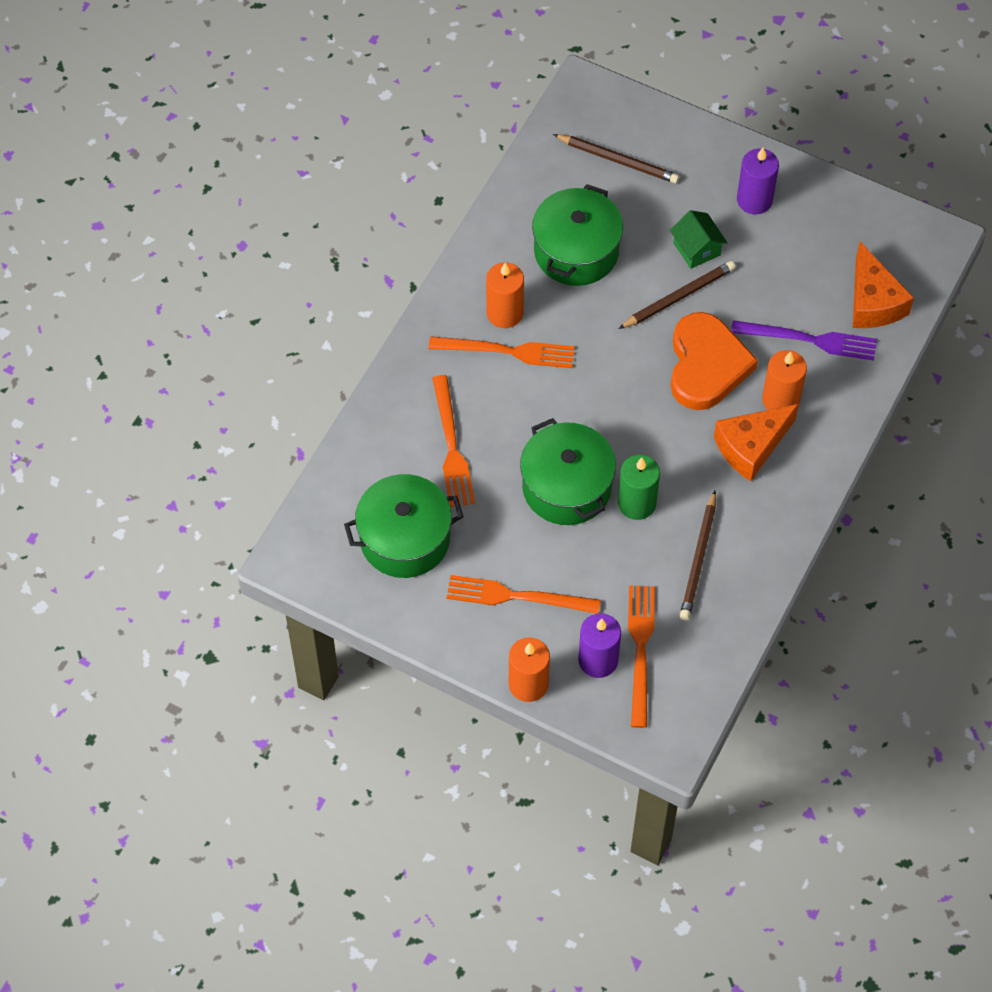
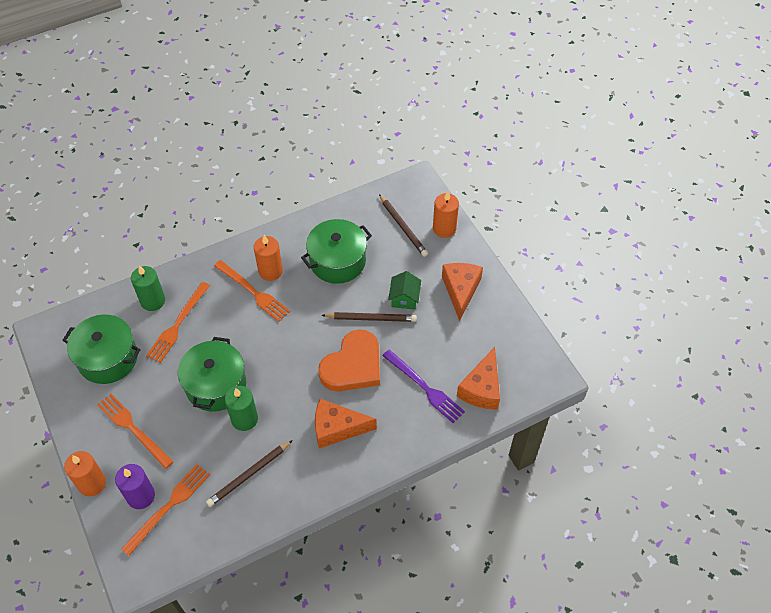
camera: 35 degrees right, 5 degrees down
(392, 438) = (153, 301): none -> green candle
(754, 200) = (460, 290): purple candle -> orange cheese
(780, 400) = (378, 412): orange candle -> orange candle (444, 228)

